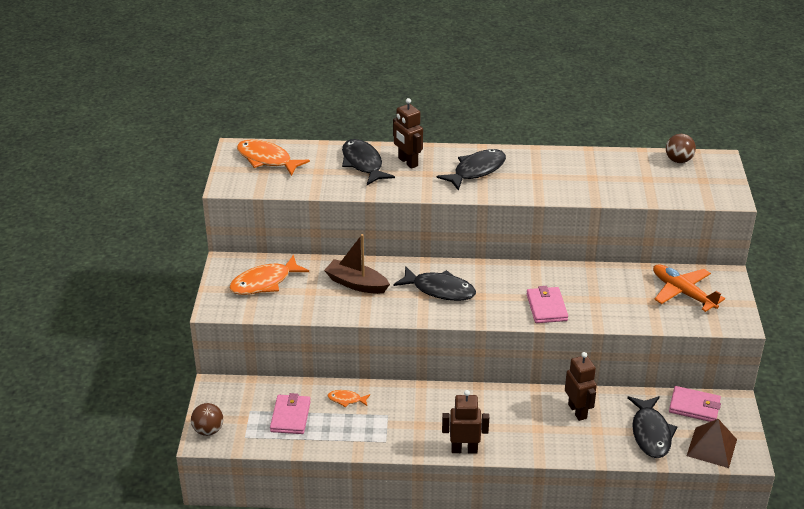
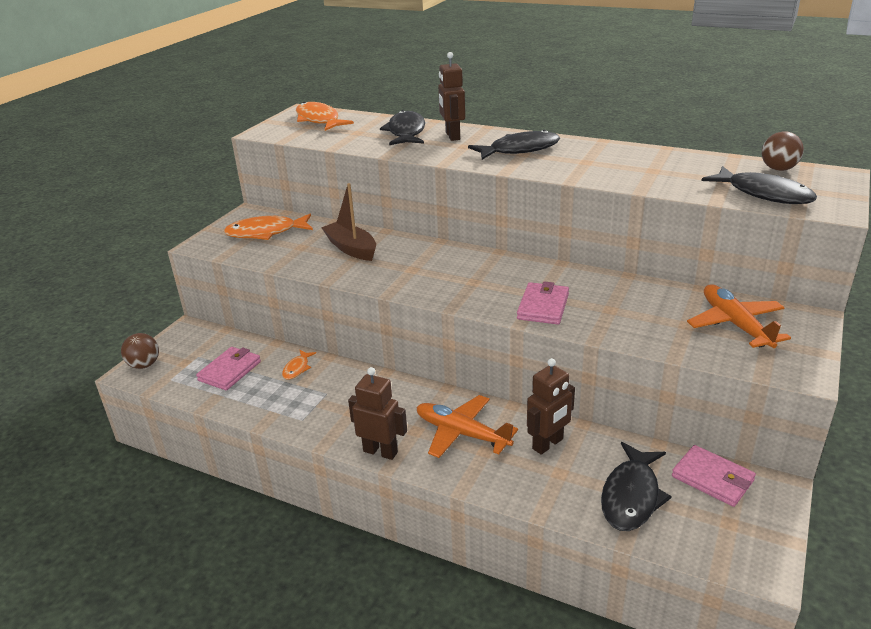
camera: 25 degrees right, 5 degrees down
(346, 400) = (297, 368): orange fish -> orange fish turned 105 degrees counterclockwise
(440, 290) = (433, 268): black fish -> black fish (764, 194)
(513, 419) = (462, 433): none -> orange plane
(577, 411) = (548, 444): brown robot -> brown robot turned 45 degrees clockwise
(712, 447) = (713, 539): brown pyramid -> none

